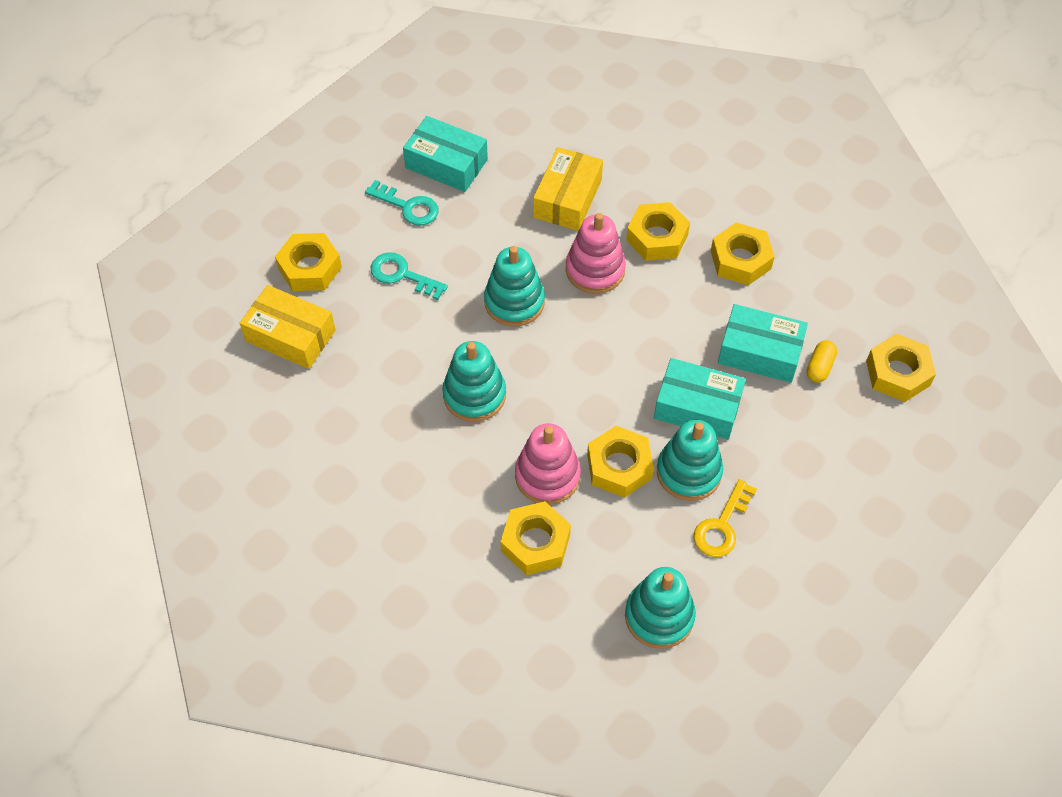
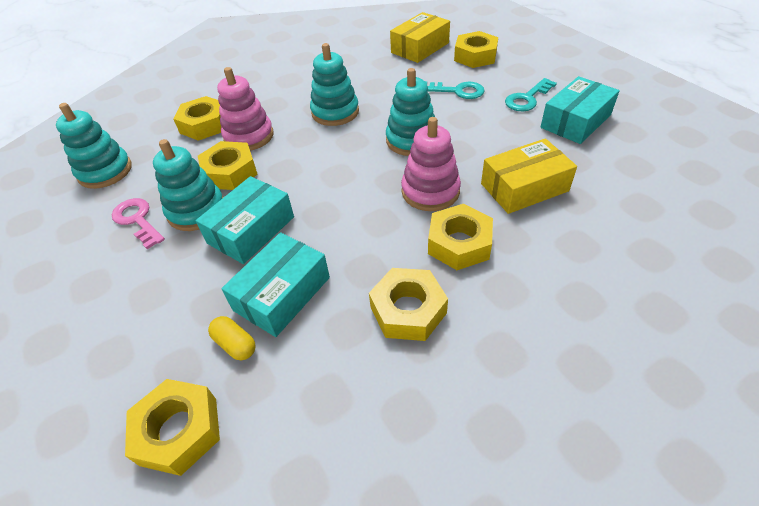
camera: 110 degrees right, 10 degrees down
(402, 275) = (457, 91): turquoise key -> turquoise key turned 60 degrees clockwise
(567, 198) = (524, 187): yellow box -> yellow box turned 60 degrees counterclockwise
(722, 525) = (137, 220): yellow key -> pink key

